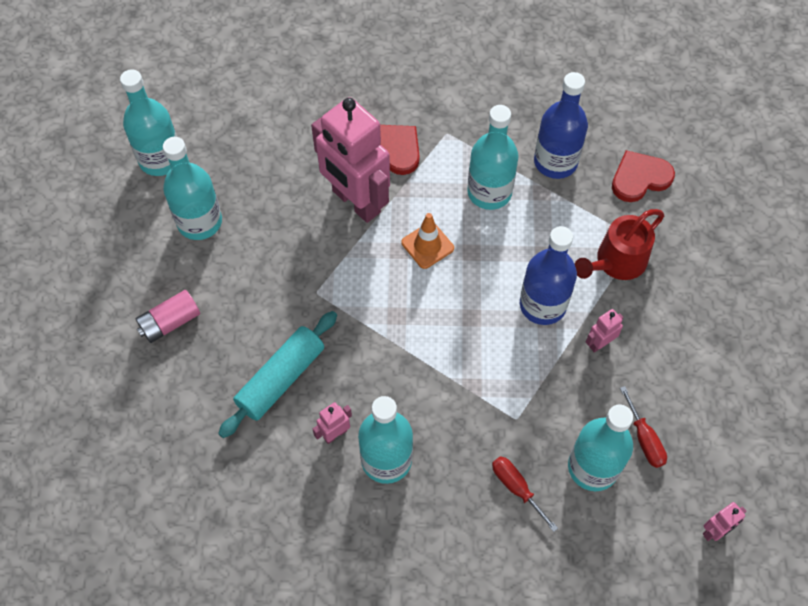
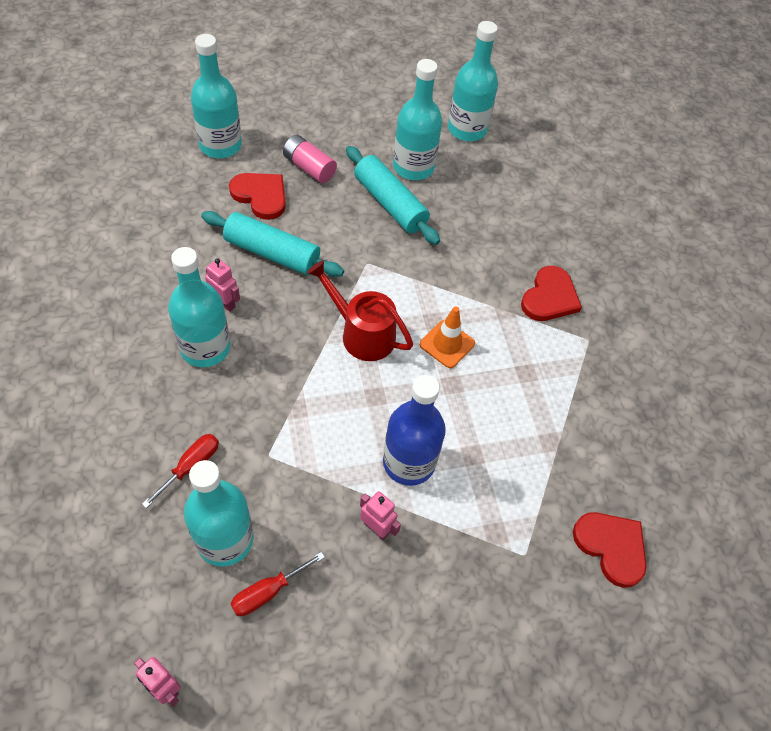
camera: 70 degrees right, 5 degrees down
(197, 378) = (261, 196): none -> red heart
(244, 255) = (390, 203): none -> turquoise rolling pin
(355, 202) = (475, 276): pink robot -> none
(489, 192) = (531, 390): turquoise bottle -> turquoise bottle (220, 145)
(555, 162) = (596, 450): blue bottle -> none
(616, 263) = (485, 533): red watering can -> red watering can (361, 333)

